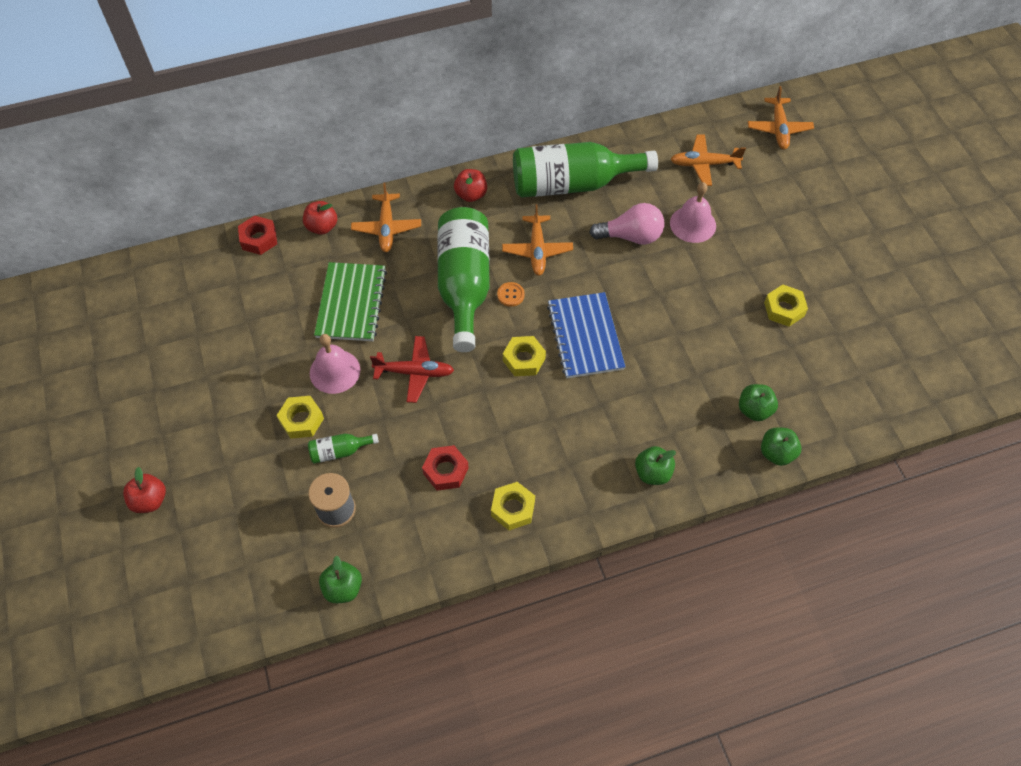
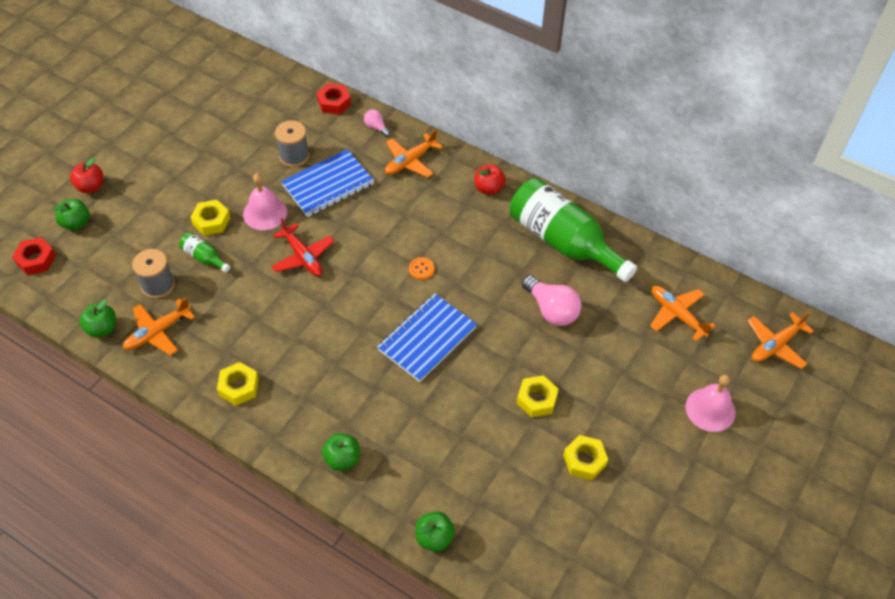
camera: 50 degrees right, 5 degrees down
(290, 308) = (294, 156): none -> grey spool
(322, 227) = (376, 127): red apple -> pink light bulb
(351, 303) = (328, 185): green notebook -> blue notebook
(445, 471) = (237, 327): red nut -> red nut (36, 260)
(464, 285) = (403, 236): green bottle -> none
(524, 359) = (371, 313): yellow nut -> yellow nut (536, 399)
(537, 250) = (478, 259): orange plane -> orange plane (157, 332)
(693, 224) = (606, 344): pink bell -> pink bell (710, 409)
(754, 410) = (462, 496): green apple -> green apple (76, 223)

